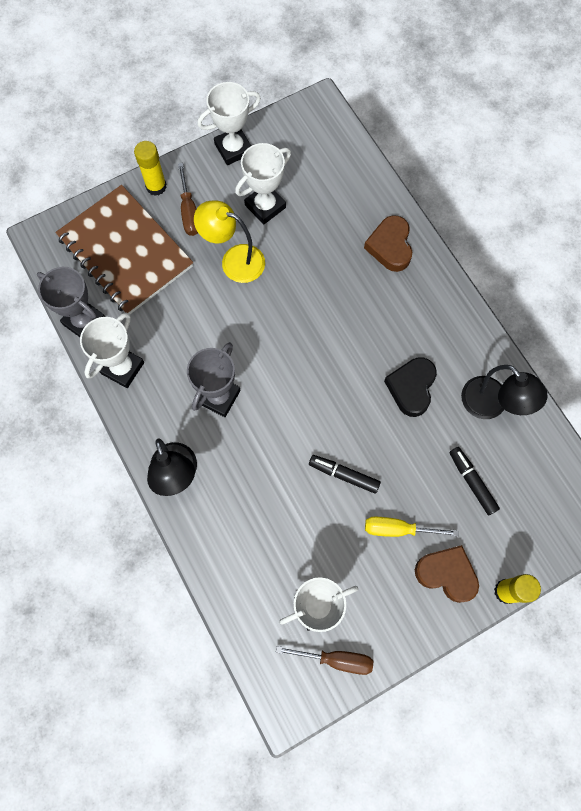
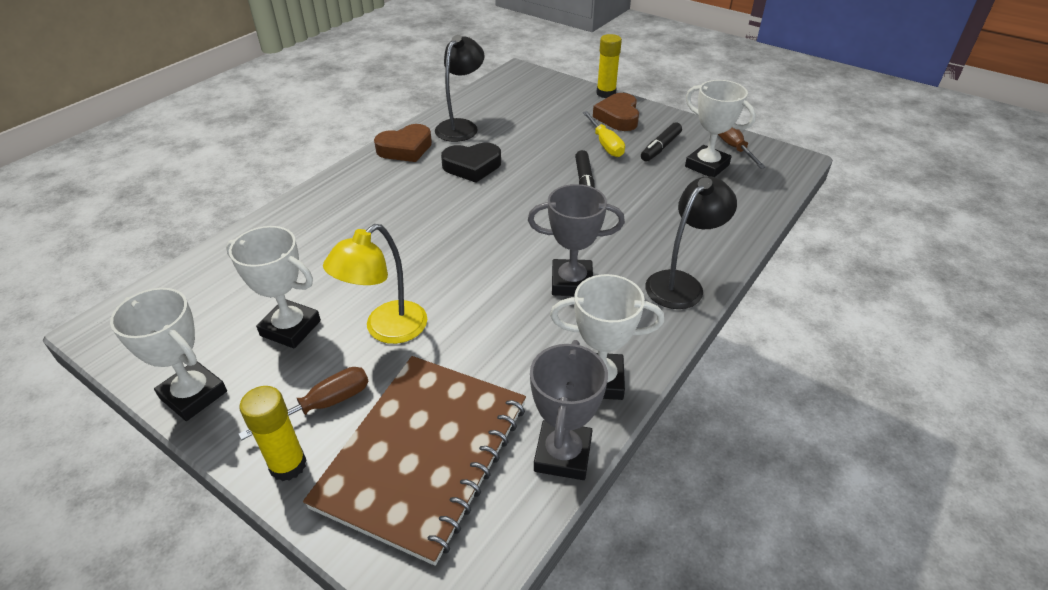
camera: 115 degrees left, 30 degrees down
(234, 260) = (386, 330): yellow lamp -> yellow lamp turned 45 degrees clockwise
(390, 246) = (316, 215): brown heart -> brown heart (405, 149)
(472, 482) = (535, 121): black marker -> black marker (660, 148)

